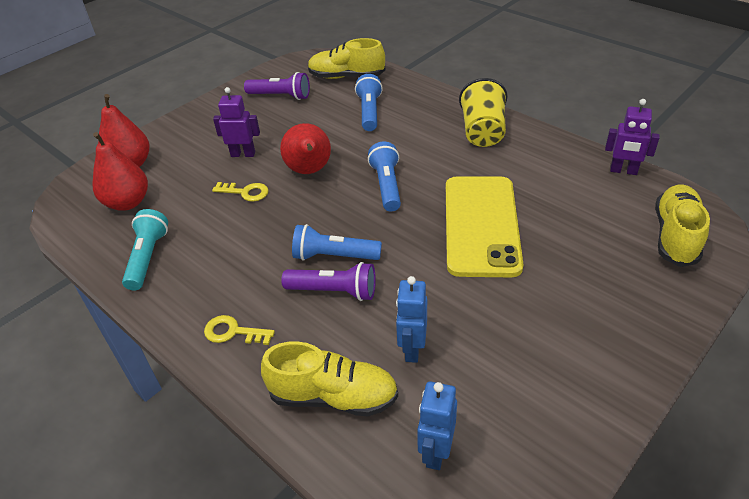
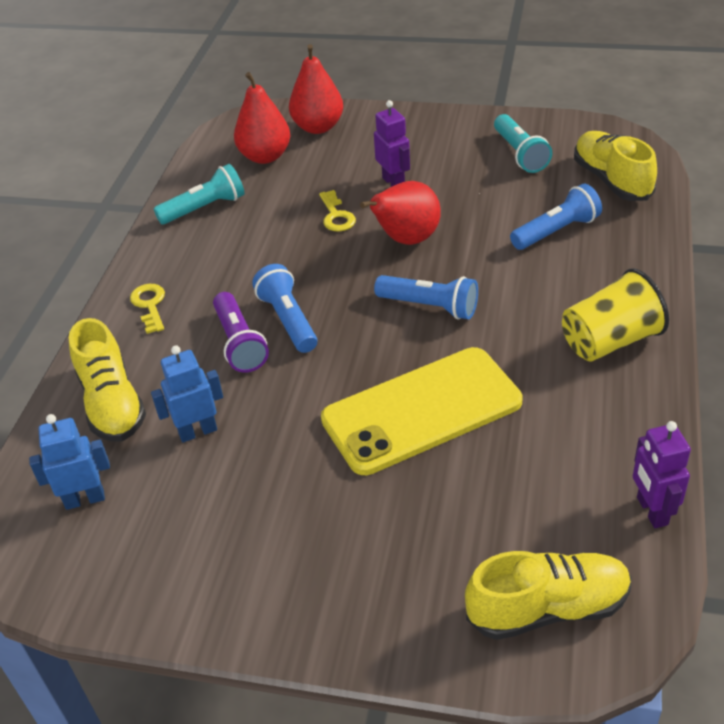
camera: 60 degrees right, 0 degrees up
(280, 96) = (519, 154): purple flashlight -> turquoise flashlight
(387, 186) = (430, 307): blue flashlight -> blue flashlight turned 60 degrees clockwise

